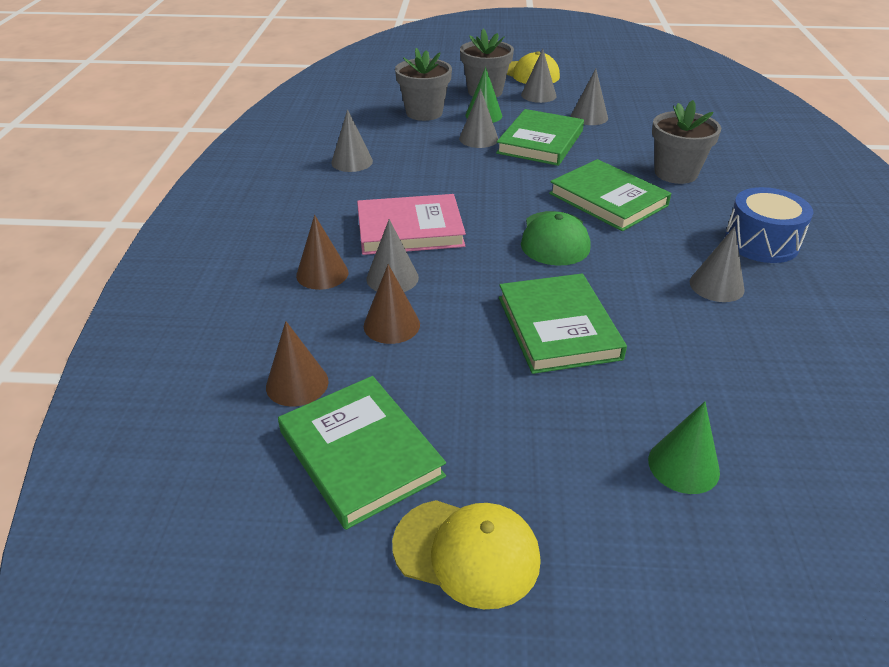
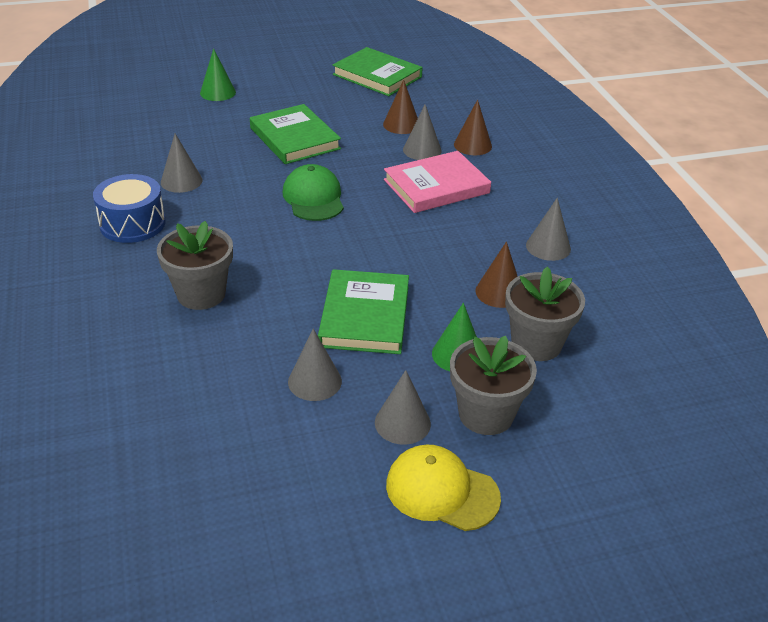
camera: 160 degrees right, 0 degrees up
(297, 384) = (431, 93): brown cone -> brown cone (499, 292)
(467, 552) = (312, 58): yellow cap -> none
(478, 139) = (439, 307): grey cone -> none
(608, 199) = (273, 245): green book -> none

